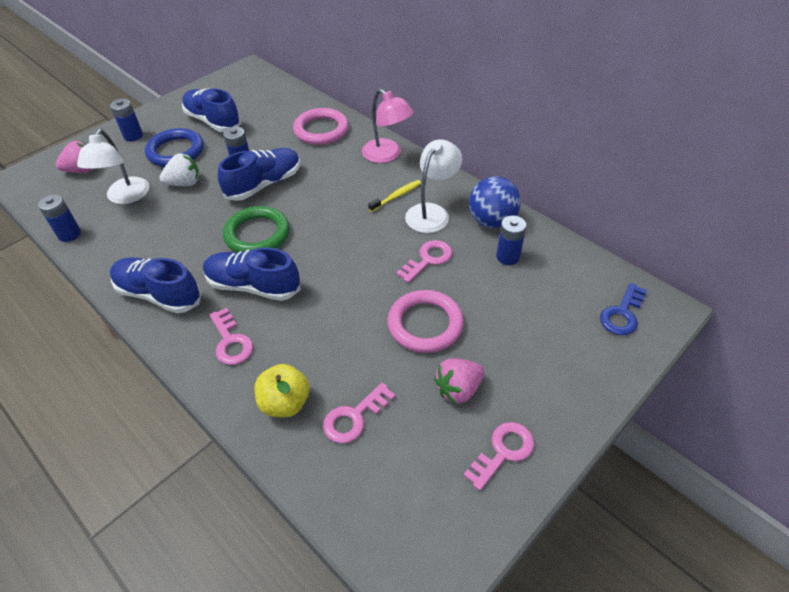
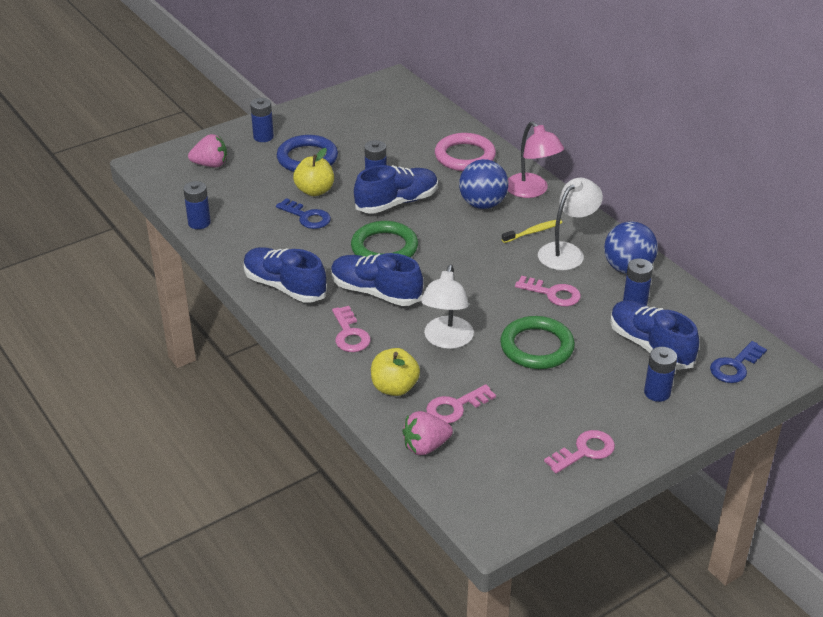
camera: 10 degrees right, 10 degrees down
(125, 197) = (254, 196): white lamp -> white lamp (446, 340)
(178, 212) = (307, 217): none -> blue key
(184, 183) = (314, 191): white strawberry -> yellow apple
(213, 121) = (349, 132): blue shoe -> blue shoe (650, 346)
(344, 175) = (482, 204): none -> blue ball
(425, 324) = (537, 347): pink ring -> green ring
(428, 259) = (552, 293): pink key -> pink key turned 60 degrees clockwise
(458, 389) = (556, 401): pink strawberry -> pink strawberry (425, 446)
(557, 360) = (657, 393): none -> blue battery

